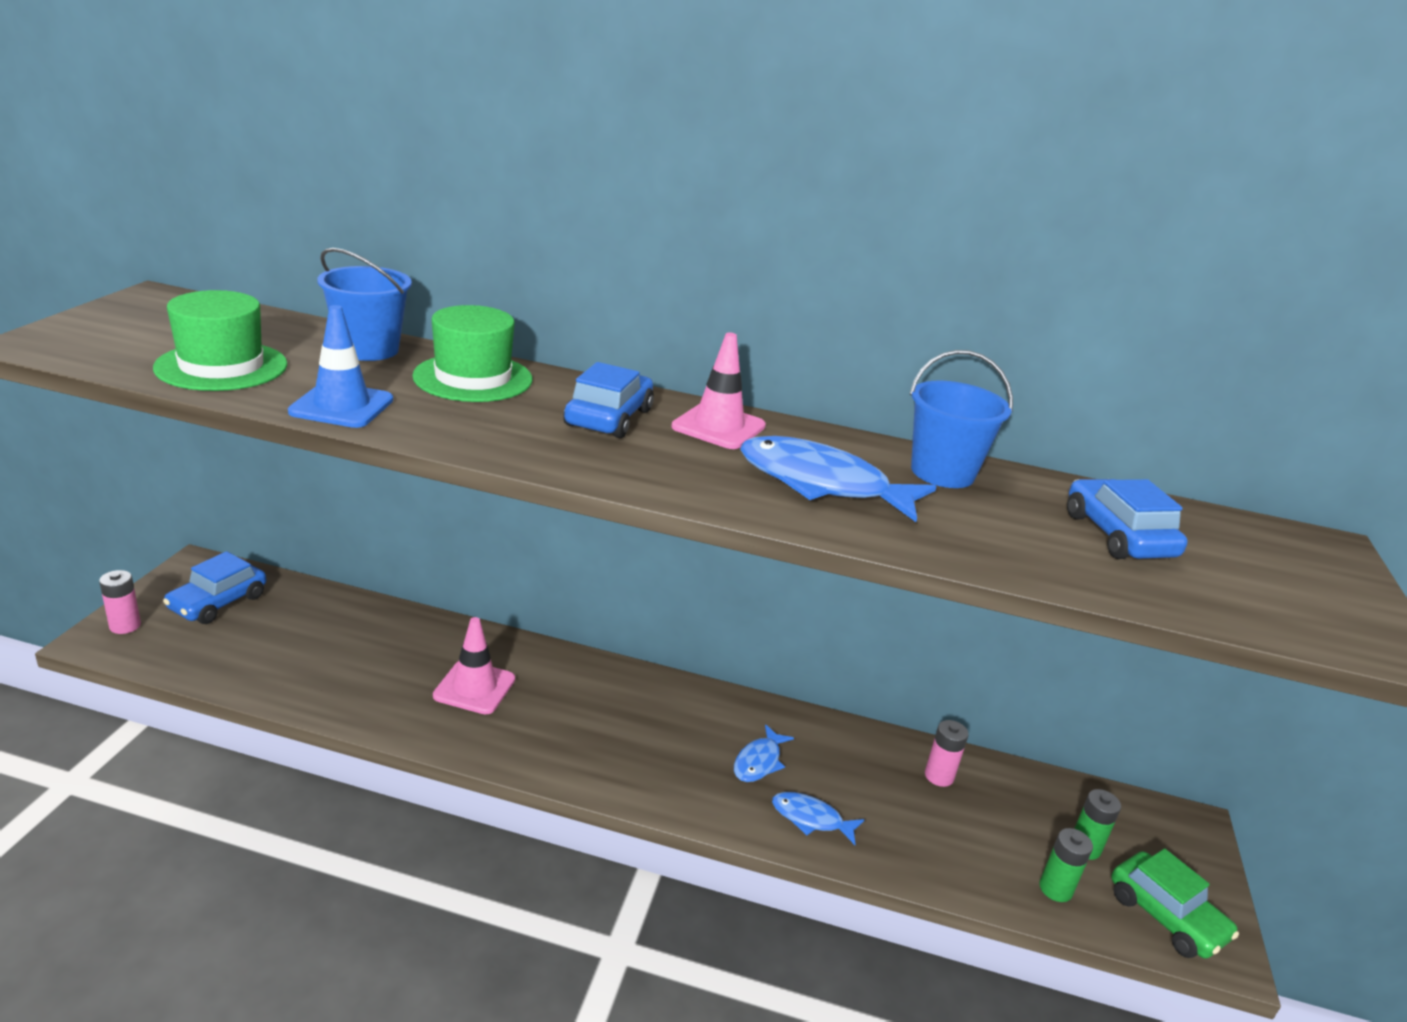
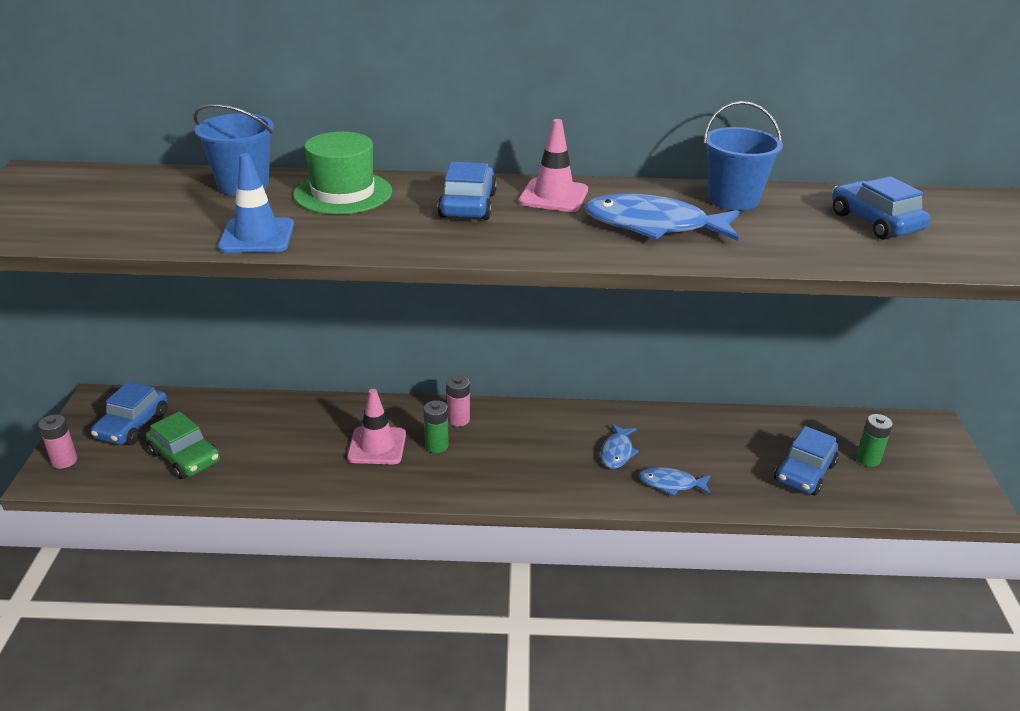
camera: 10 degrees left, 5 degrees up
(221, 366) = (136, 222): green hat -> none
(939, 776) = (750, 433): pink battery -> pink battery (458, 419)
(992, 845) = (804, 472): none -> blue car
(1055, 889) = (858, 492): green battery -> green battery (436, 445)
(1166, 916) = (937, 492): green car -> green car (185, 457)

